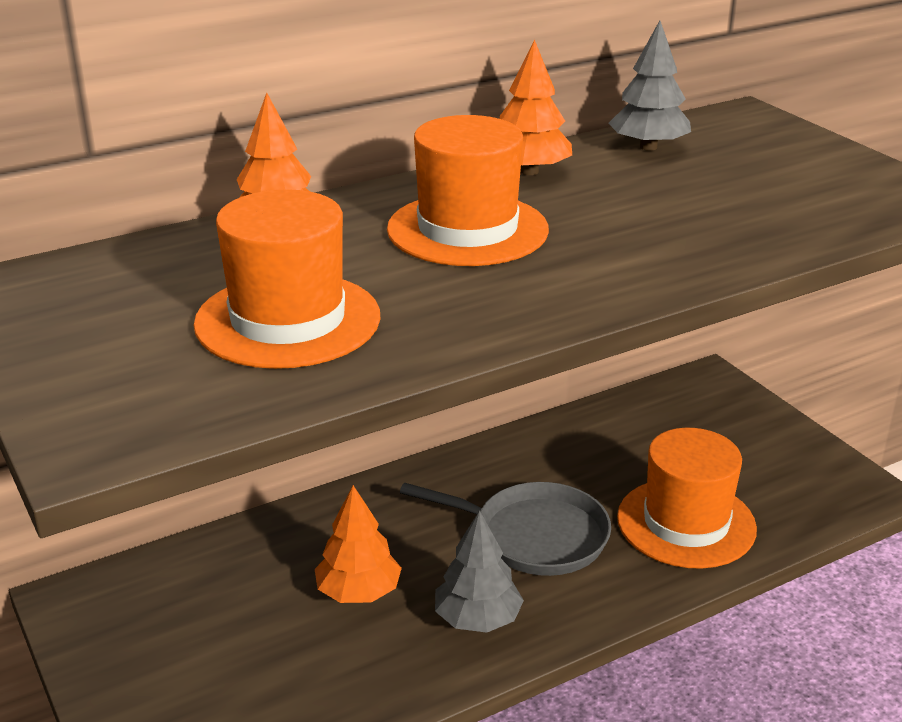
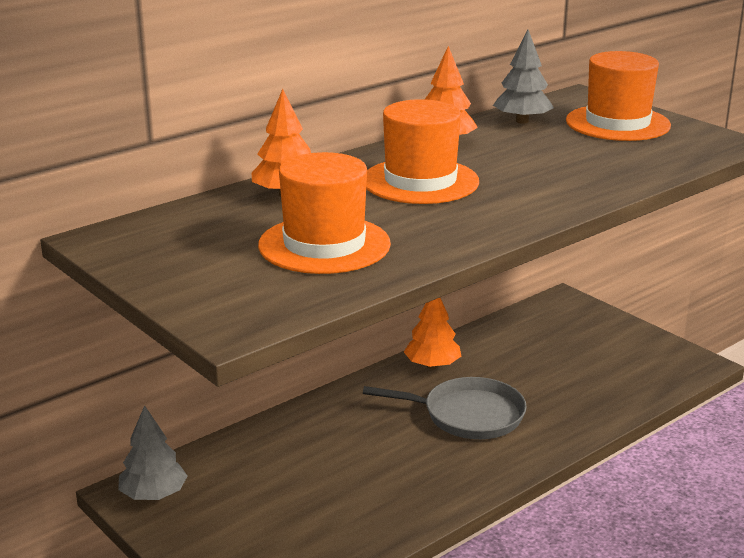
camera: 10 degrees left, 5 degrees down
(358, 592) = (350, 464): orange tree -> orange tree (432, 365)
(477, 619) = (445, 472): grey tree -> grey tree (153, 495)
(686, 523) = (575, 396): orange hat -> orange hat (617, 123)

